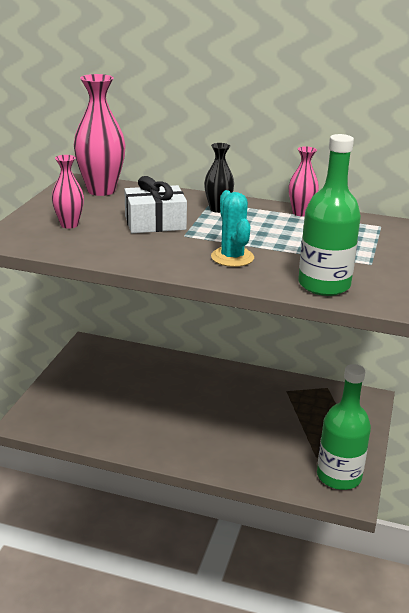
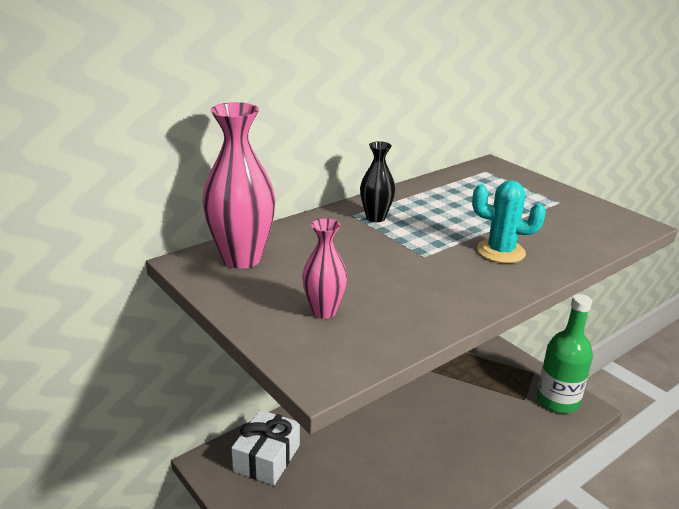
camera: 55 degrees left, 0 degrees up
(155, 223) = (376, 260): white gift -> white gift (267, 458)
(301, 213) = (426, 188): pink vase -> none
(324, 285) = (589, 234): green bottle -> none

